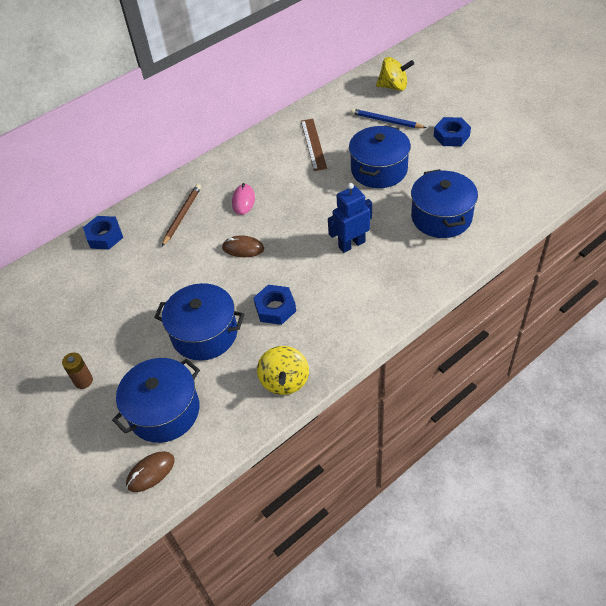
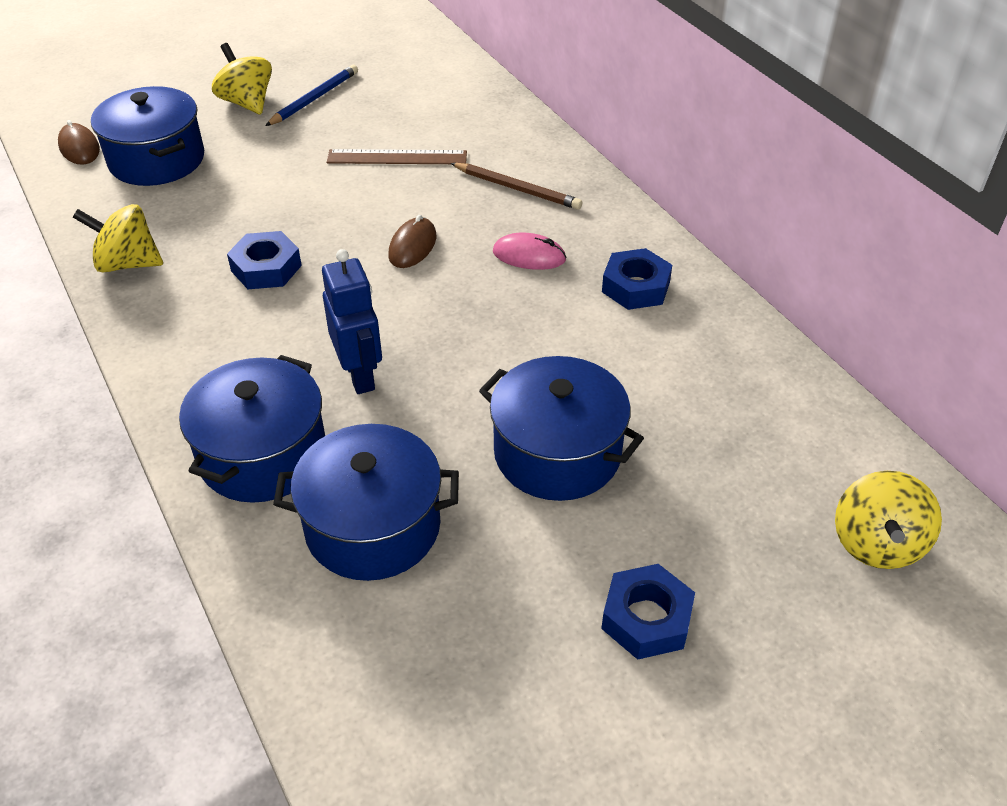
camera: 95 degrees right, 5 degrees down
(83, 381) = (247, 103): brown battery -> yellow spinning top
(104, 236) = (501, 118): blue nut -> blue nut (635, 287)
(204, 334) = (260, 198): blue pot -> blue pot (263, 455)
(313, 144) = (670, 364): brown ruler -> brown ruler (397, 157)
(386, 121) = (731, 499): blue pencil -> blue pencil (314, 99)

